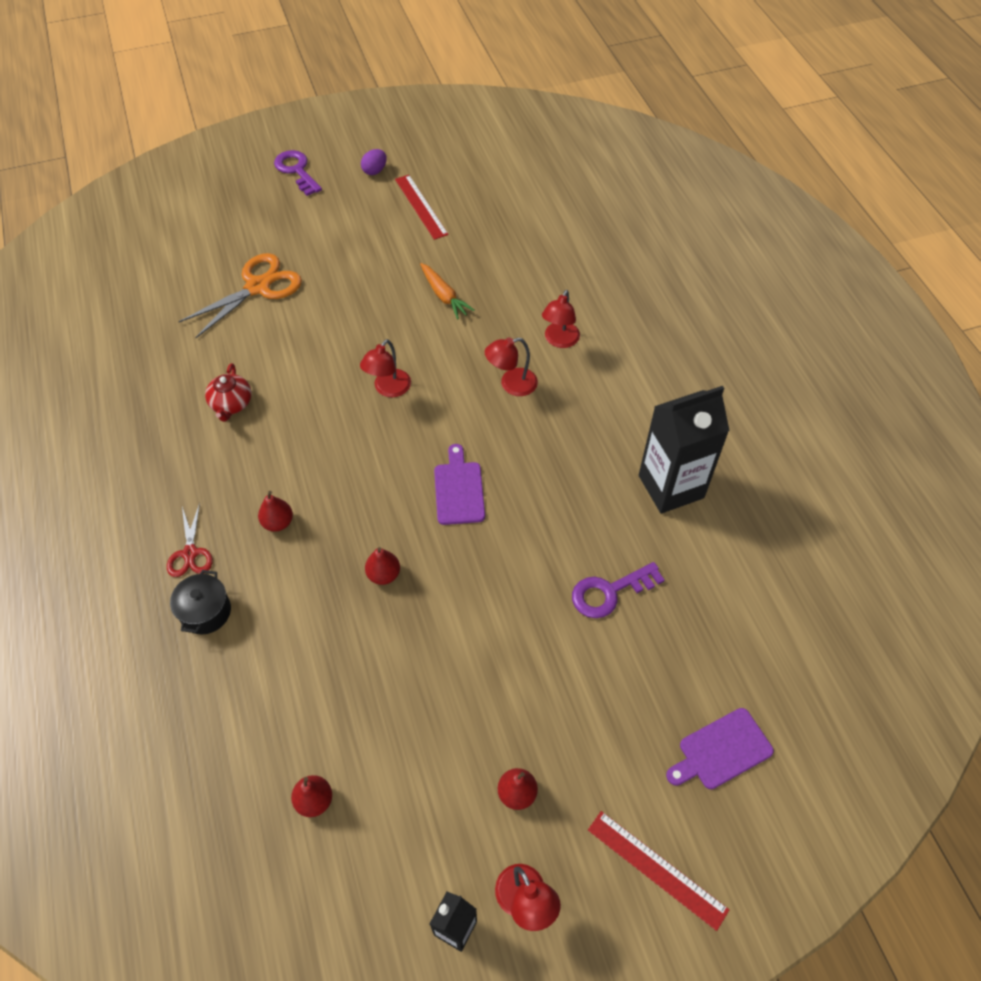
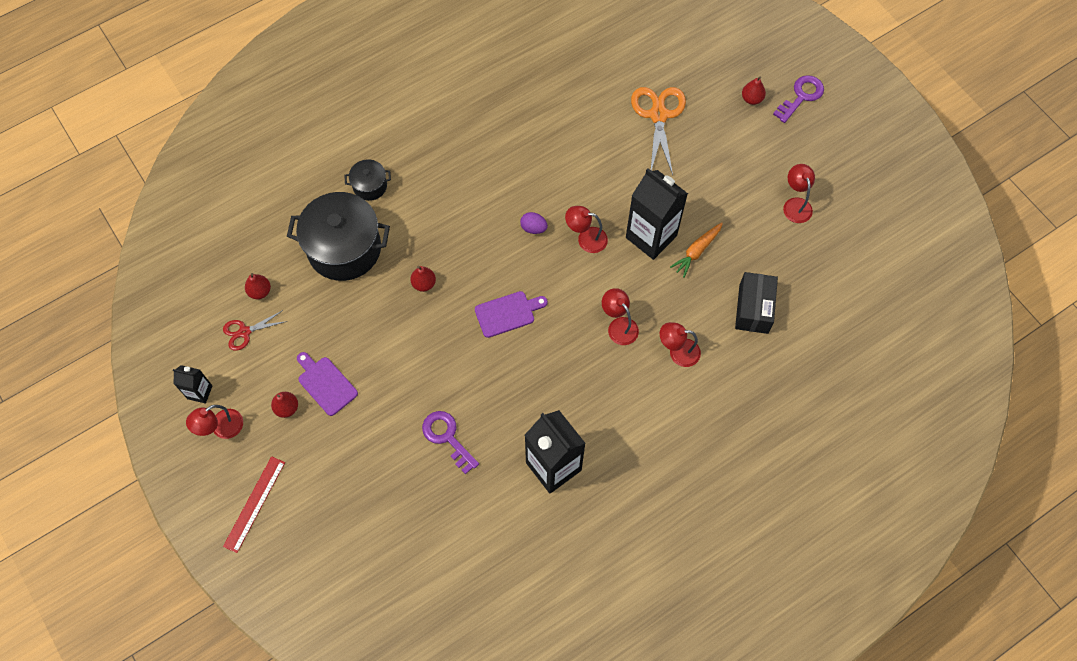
camera: 75 degrees right, 10 degrees up
(190, 553) = (410, 160): red scissors -> red scissors (244, 332)
(231, 404) = (539, 139): red teapot -> none
(258, 287) = (658, 115): orange scissors -> orange scissors turned 120 degrees counterclockwise
(278, 522) = (447, 204): red pear -> red pear (751, 99)
(291, 665) = (344, 248): none -> black pot
(375, 171) = (826, 155): purple egg -> purple egg (533, 228)
(410, 330) = (651, 236): none -> black carton
(421, 206) = (795, 204): red ruler -> red lamp
(528, 268) = (753, 309): none -> black box
(721, 751) = (342, 534): purple cutting board -> purple cutting board (325, 384)

